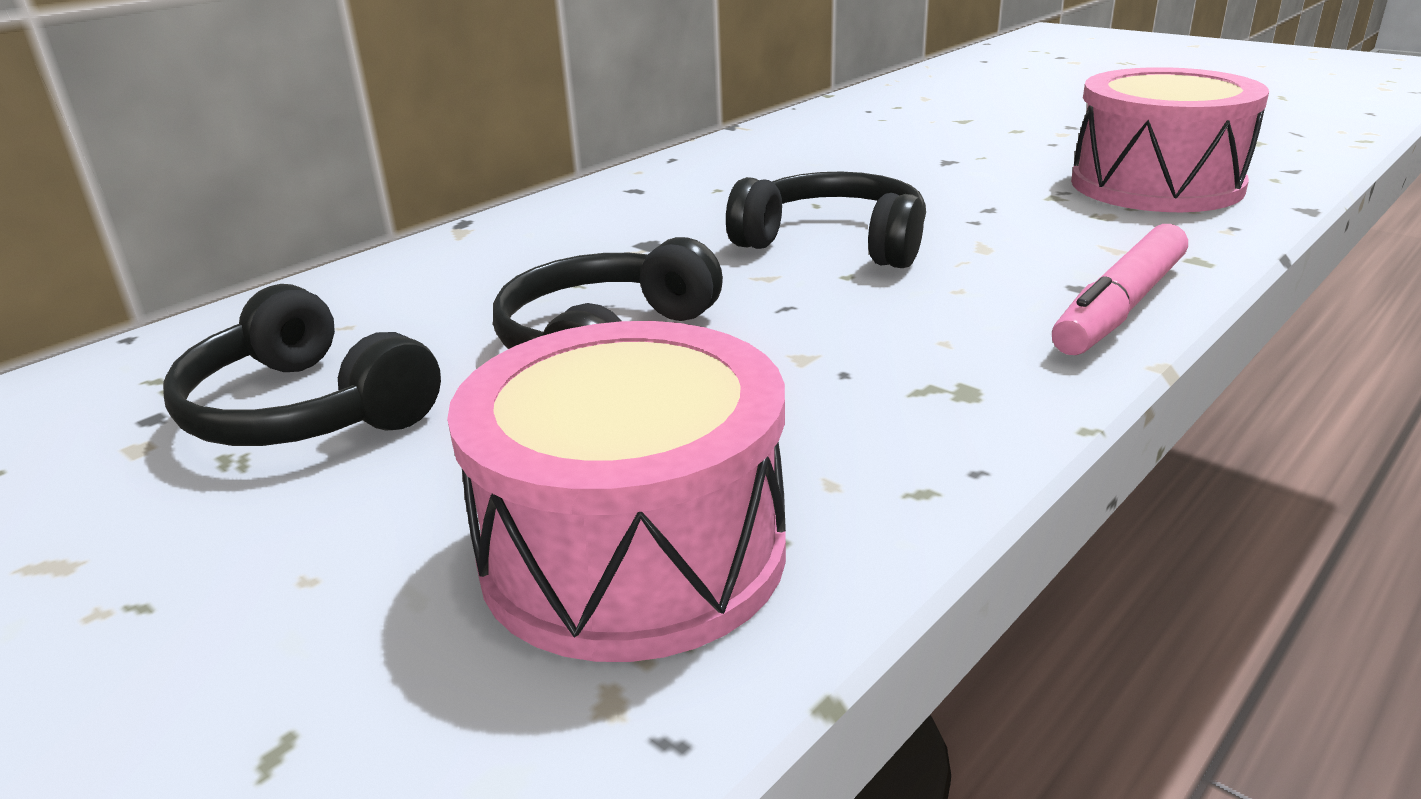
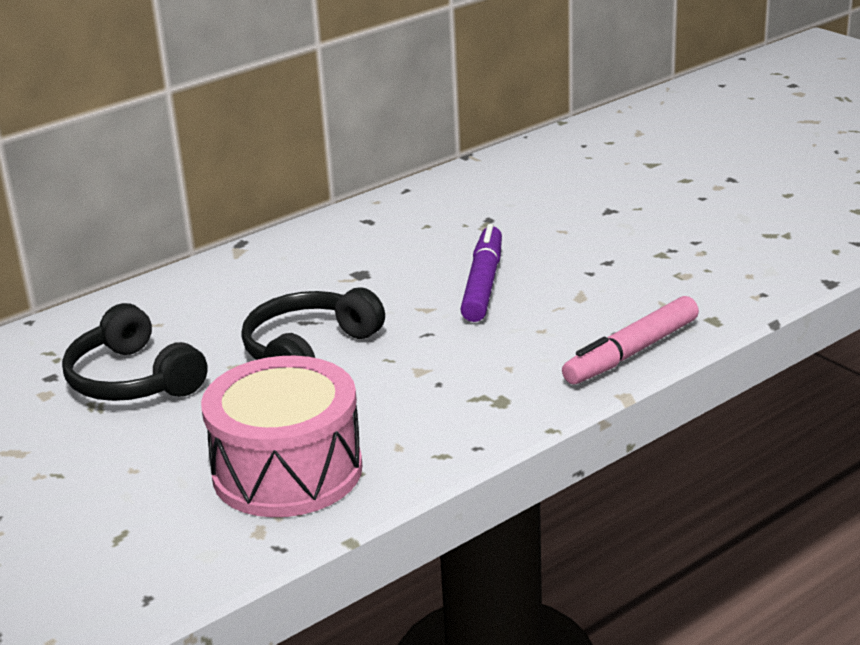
camera: 10 degrees right, 0 degrees up
(834, 242) = (483, 284): black headphones -> purple marker
(1156, 185) = (743, 249): pink drum -> none

